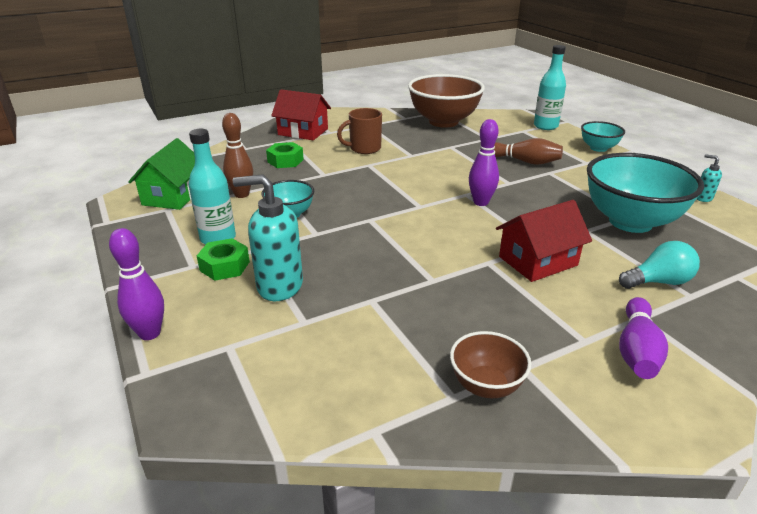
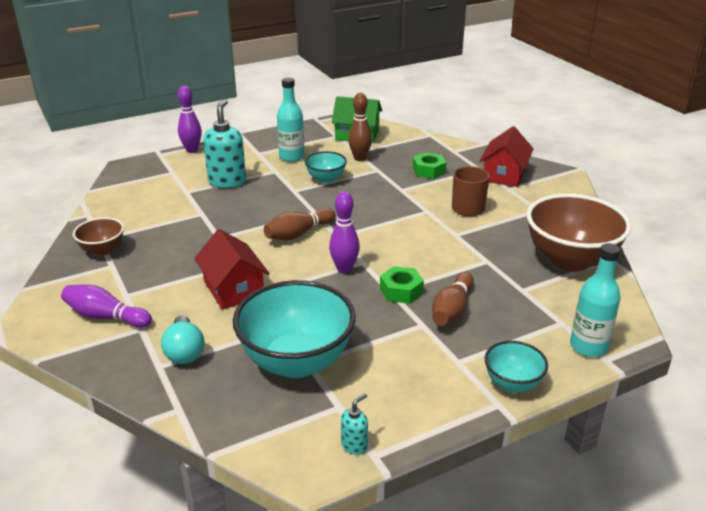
camera: 90 degrees right, 0 degrees up
(225, 266) = (255, 162): green nut -> green nut (401, 291)
(418, 227) = (298, 234): none -> brown bowling pin

